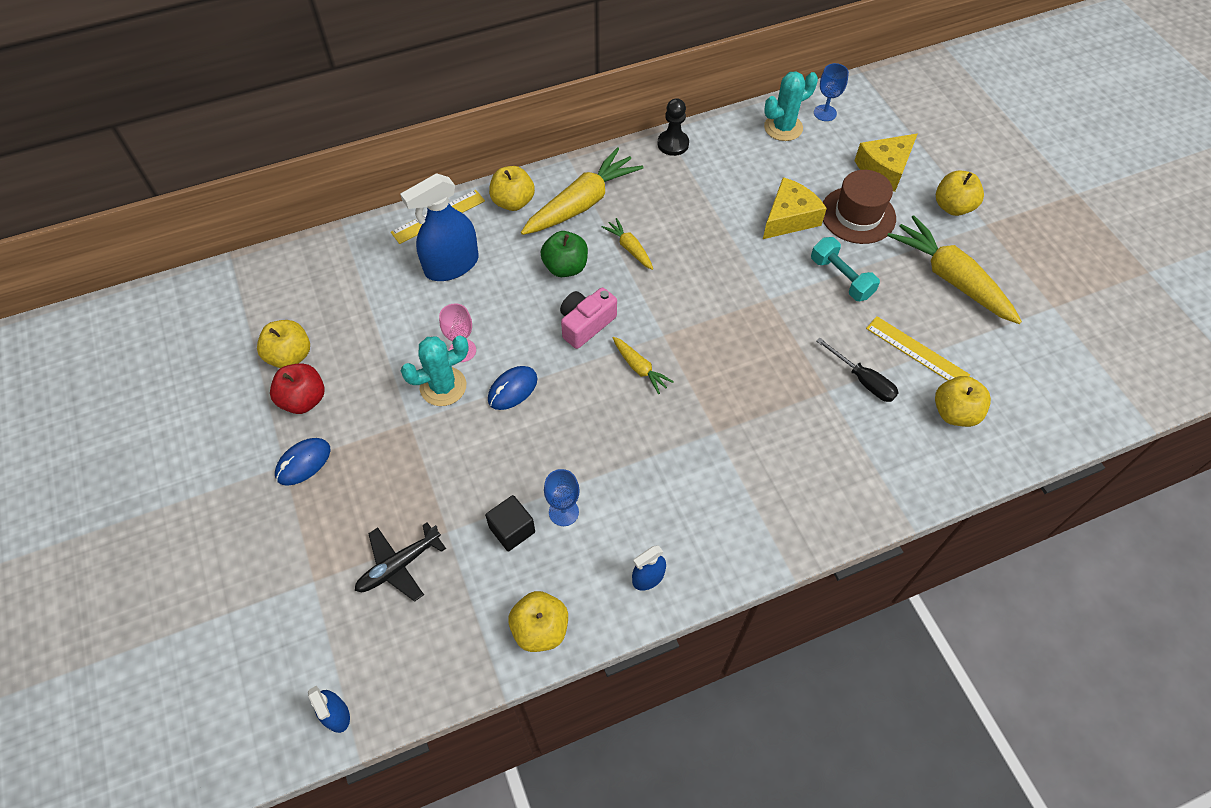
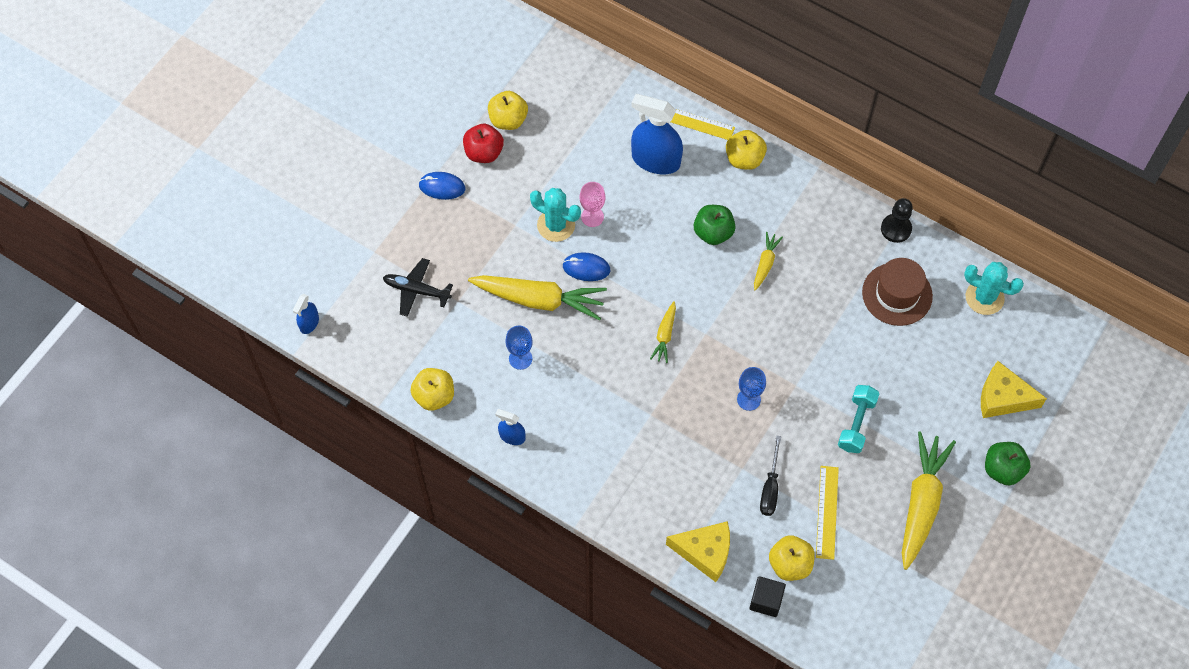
camera: 55 degrees right, 5 degrees up
(512, 530) = (486, 337): black cube -> black cube (766, 600)
(582, 203) = (782, 205): yellow carrot -> yellow carrot (540, 300)
(585, 324) = (674, 278): pink camera -> none
(789, 218) = (887, 355): yellow cheese -> yellow cheese (705, 552)
(825, 113) = (1030, 320): blue goblet -> blue goblet (748, 399)
(857, 215) = (933, 403): brown hat -> brown hat (897, 294)
(952, 207) = (1002, 469): yellow apple -> green apple

